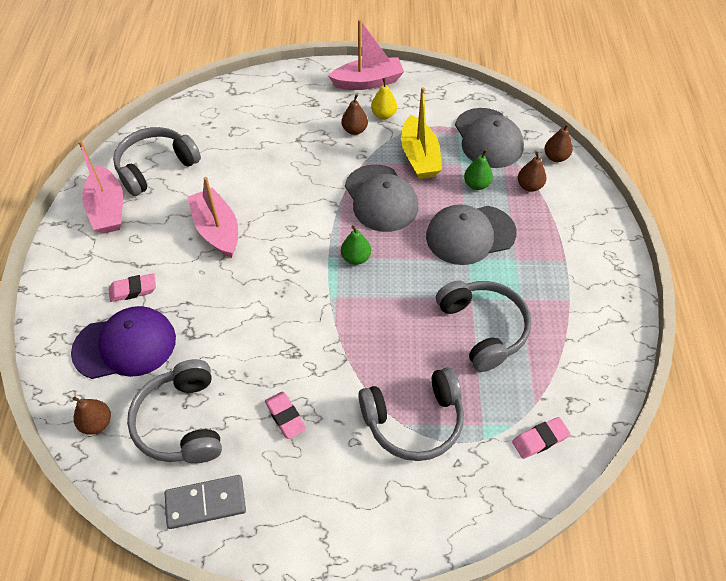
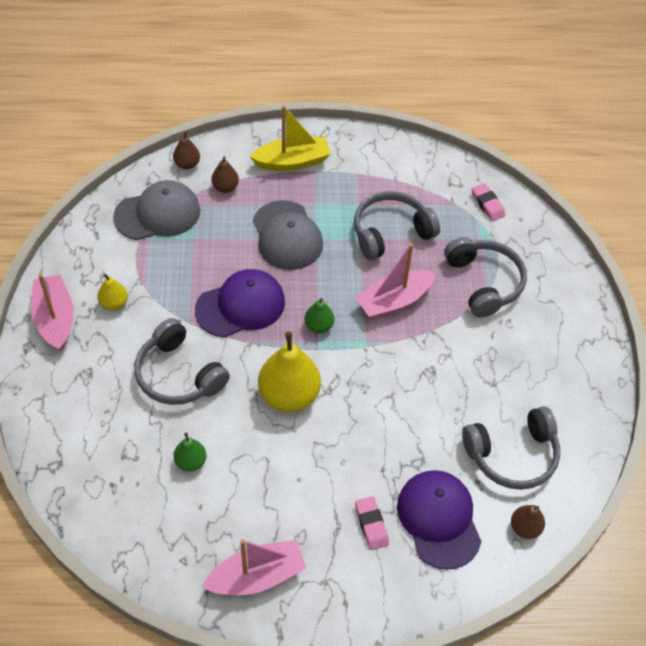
camera: 95 degrees left, 0 degrees up
(156, 167) = (189, 534): grey headphones -> grey headphones (179, 374)
(206, 502) = (580, 426): grey domino -> none
(217, 230) = (286, 454): pink boat -> pink boat (394, 301)
(278, 233) = (289, 395): none -> yellow pear
(285, 416) = (494, 374): pink eraser -> none
(354, 130) = (137, 331): brown pear -> none
(381, 198) = (240, 306): grey cap -> purple cap
(419, 157) = (182, 272): yellow boat -> yellow boat (292, 161)
(476, 185) = (223, 227): green pear -> green pear (190, 461)

